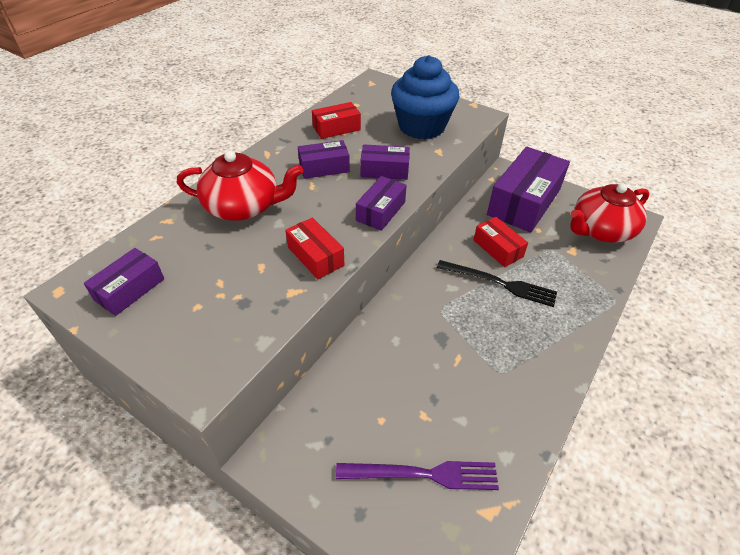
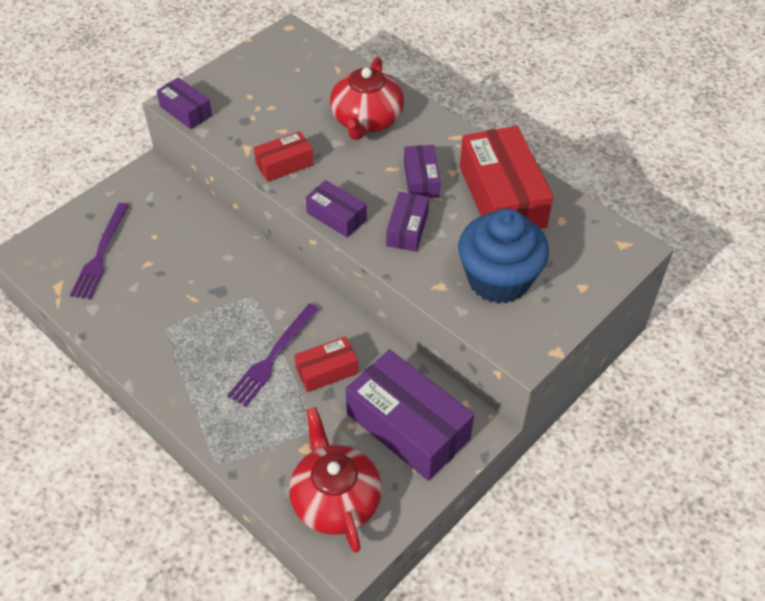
camera: 100 degrees right, 5 degrees up
(129, 289) = (279, 61): purple box -> purple box (186, 111)
(336, 128) = (502, 197): red box -> red box, size x1.93
(500, 283) = (273, 357): black fork -> purple fork

